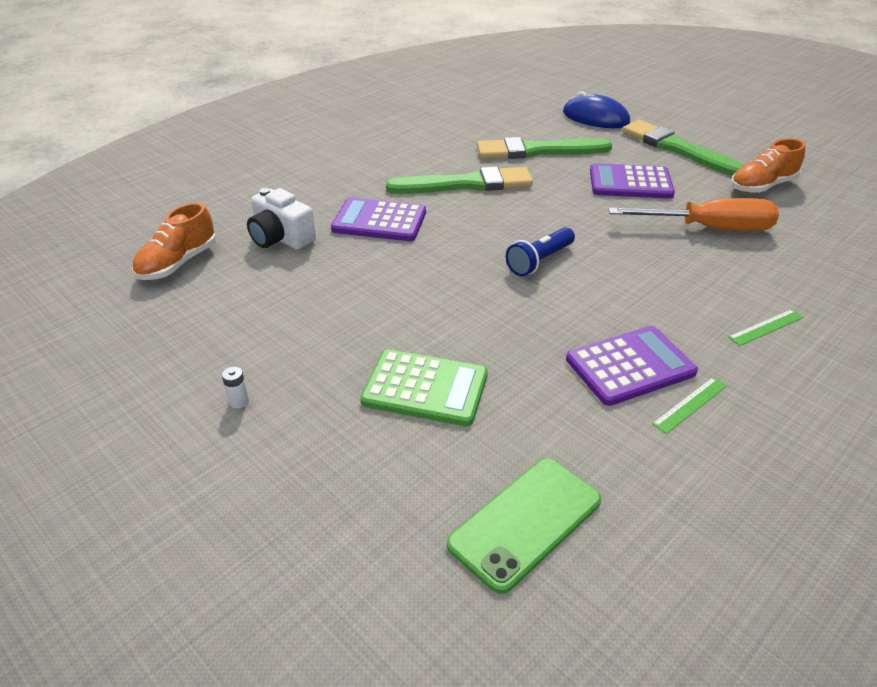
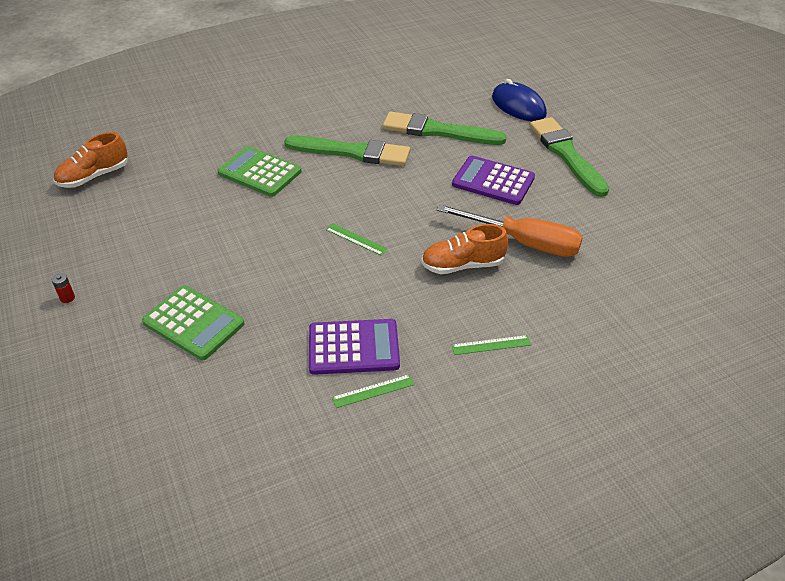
camera: 20 degrees right, 5 degrees up
(239, 401) = (67, 298): white battery -> red battery
(281, 238) = (177, 171): white camera -> none
(379, 221) = (259, 172): purple calculator -> green calculator
(525, 522) = (188, 440): green phone -> none
(539, 261) = (356, 239): blue flashlight -> green ruler
(762, 186) = (611, 211): orange shoe -> orange shoe (462, 265)

